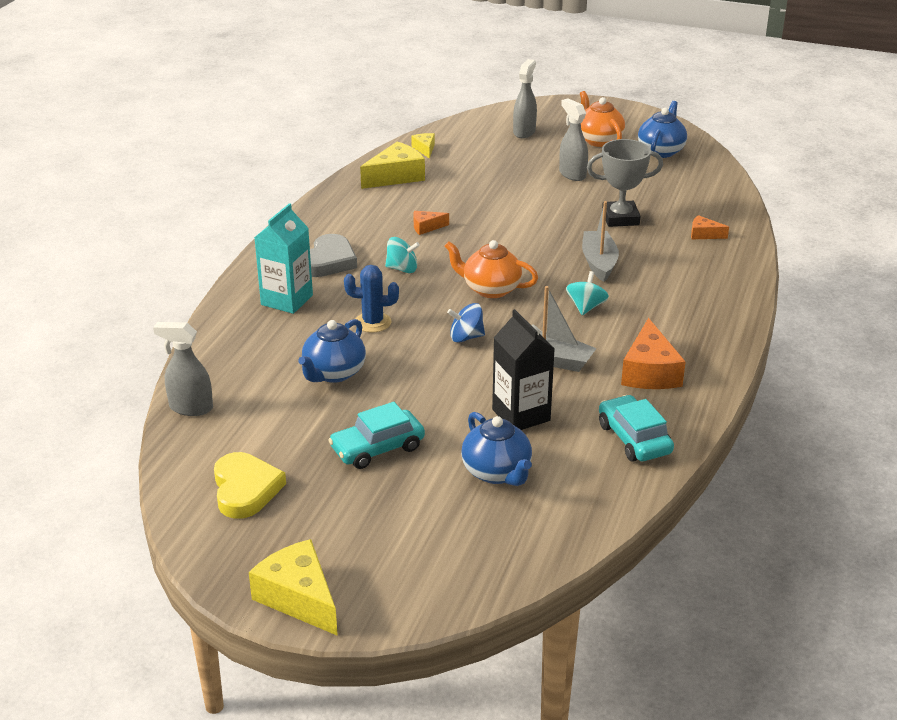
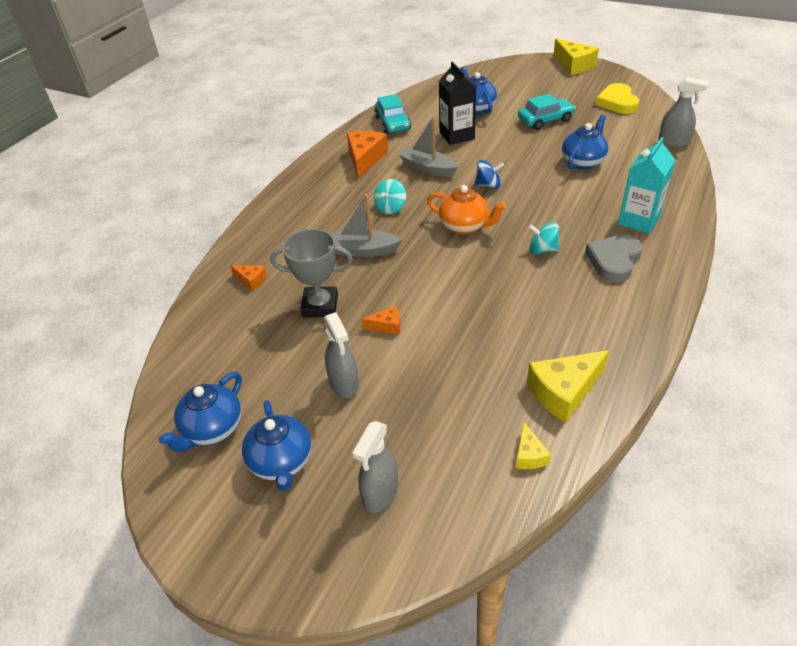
camera: 170 degrees left, 10 degrees up
(373, 322) = (561, 198): blue cactus -> none
(426, 227) = (522, 301): orange cheese -> orange cheese (387, 326)
(599, 140) = (281, 462): orange teapot -> blue teapot
(599, 263) = (363, 250): grey boat -> grey boat turned 90 degrees clockwise

